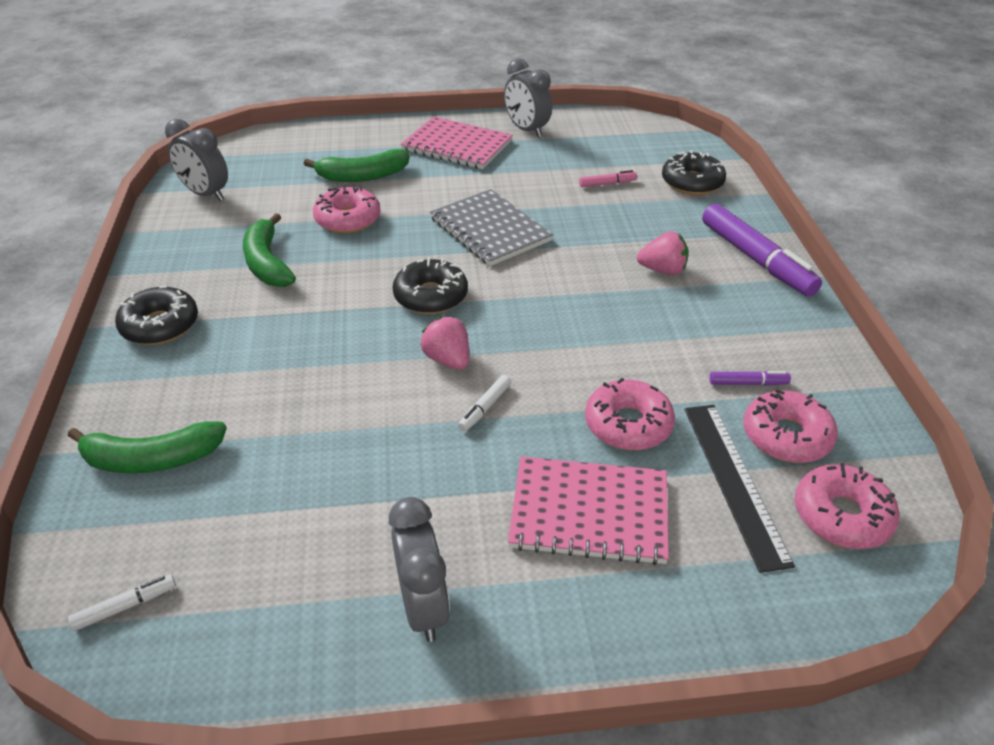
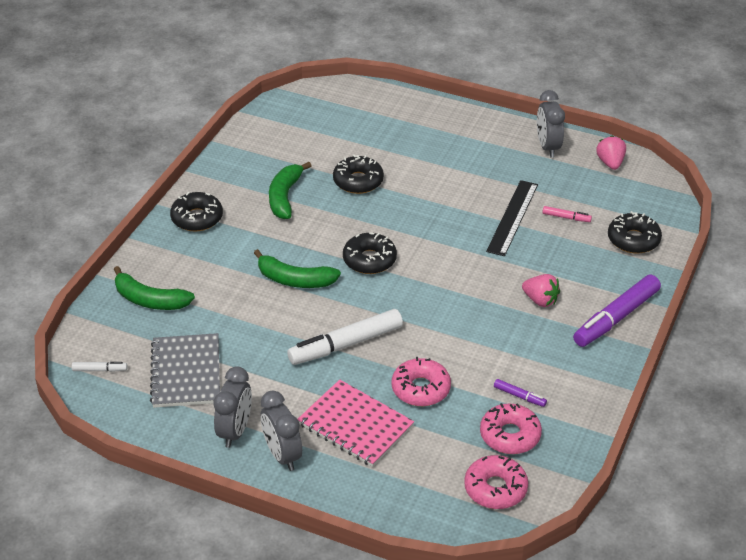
camera: 30 degrees right, 0 degrees up
(206, 194) = (278, 127): grey clock -> grey clock (282, 455)
(348, 219) = (358, 181): pink donut -> black donut
(362, 176) = (393, 148): green banana -> green banana (294, 280)
(448, 360) = (347, 306): pink strawberry -> pink strawberry (610, 163)
(457, 146) = (482, 144): pink notebook -> none
(485, 407) = (346, 344): white marker -> white marker, size x2.26
(490, 230) = (447, 225): grey notebook -> grey notebook (186, 372)
(734, 482) = (452, 445): black ruler -> black ruler (512, 217)
(756, 259) = (616, 318): purple marker -> purple marker turned 45 degrees clockwise

